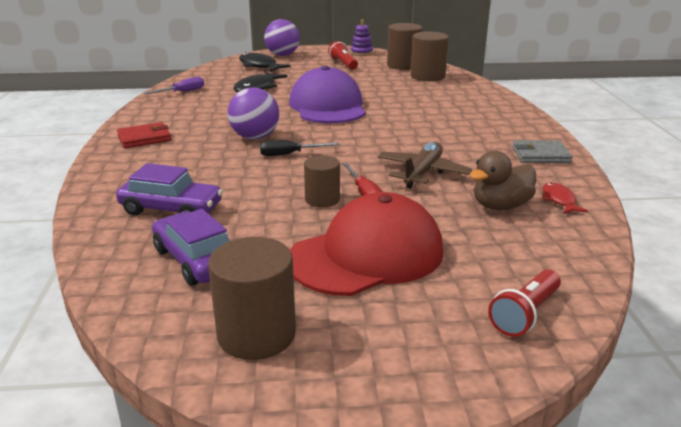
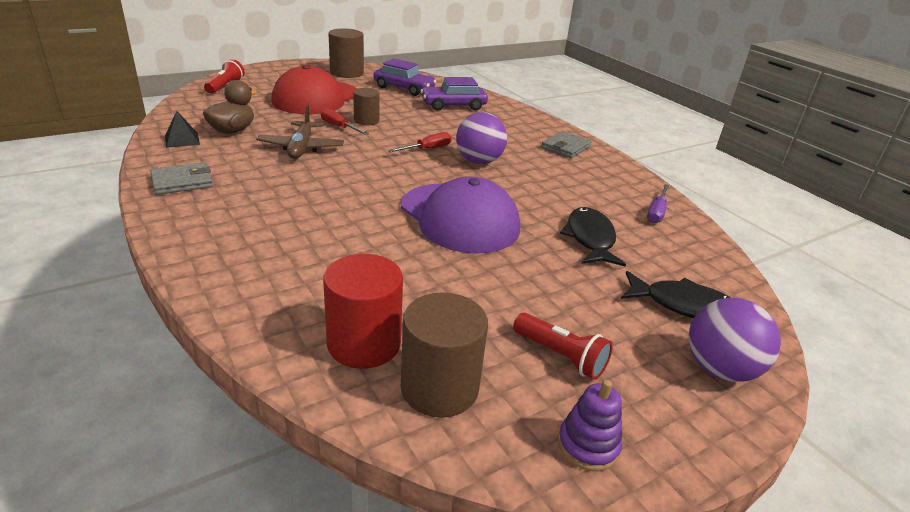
camera: 150 degrees right, 5 degrees up
(144, 138) = (566, 147): red wallet -> grey wallet
(289, 154) = (427, 149): black screwdriver -> red screwdriver
(427, 76) = (364, 343): brown cylinder -> red cylinder
(559, 200) = (182, 140): red fish -> black pyramid

